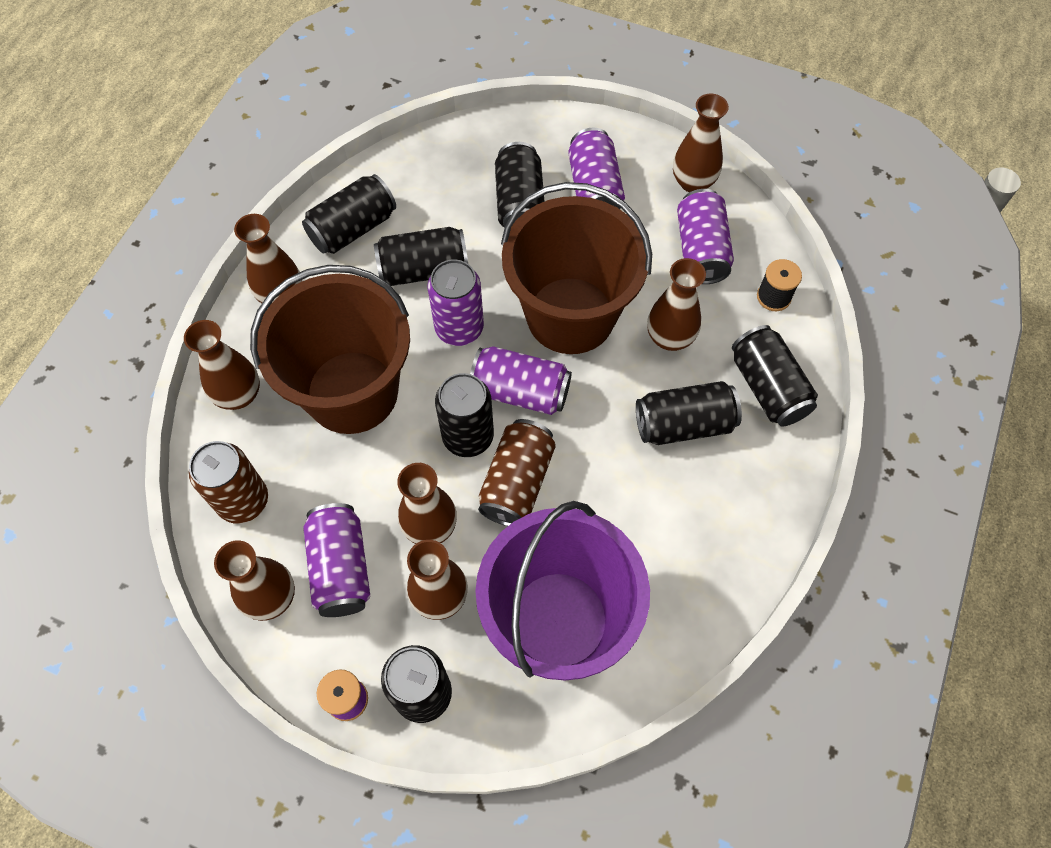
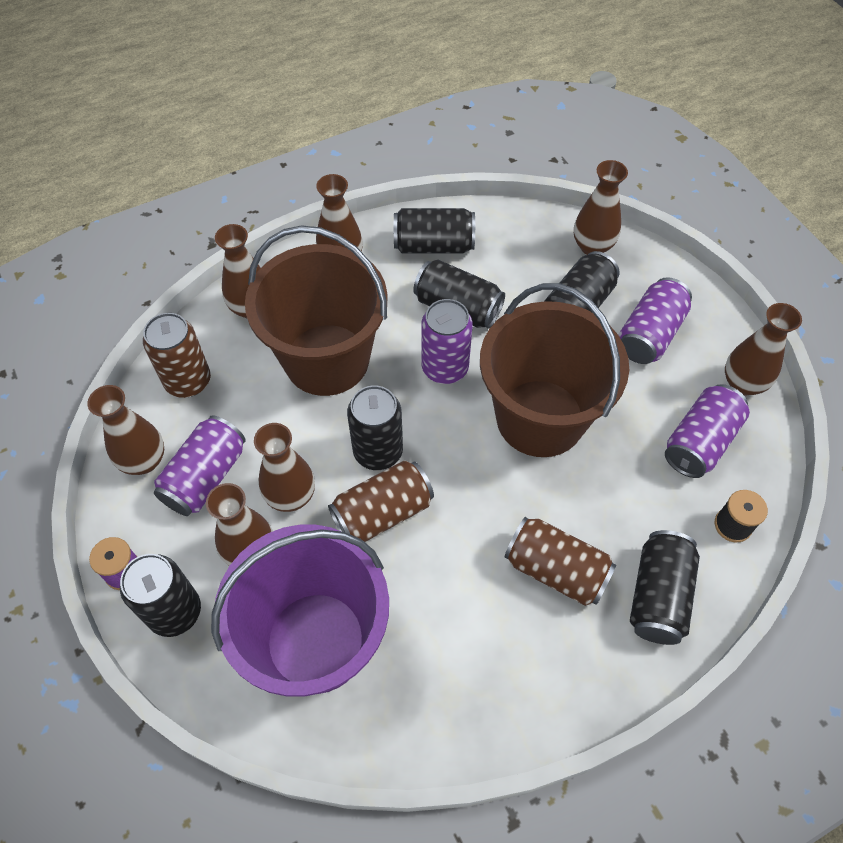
camera: 40 degrees right, 5 degrees down
(520, 391) = (447, 447): purple can -> none
(669, 338) = (607, 493): brown vase -> brown vase (592, 246)
(684, 424) = (556, 570): black can -> brown can

